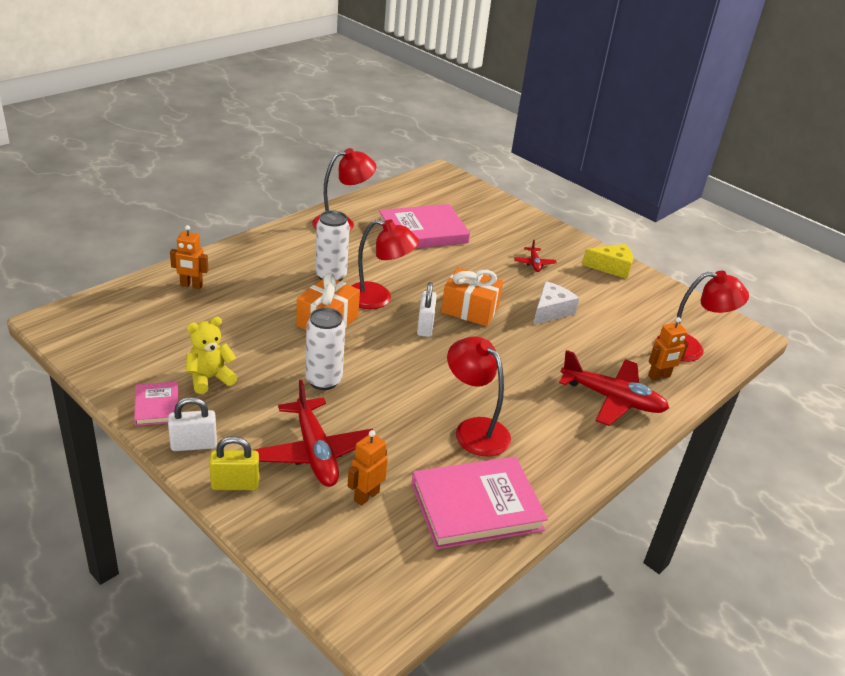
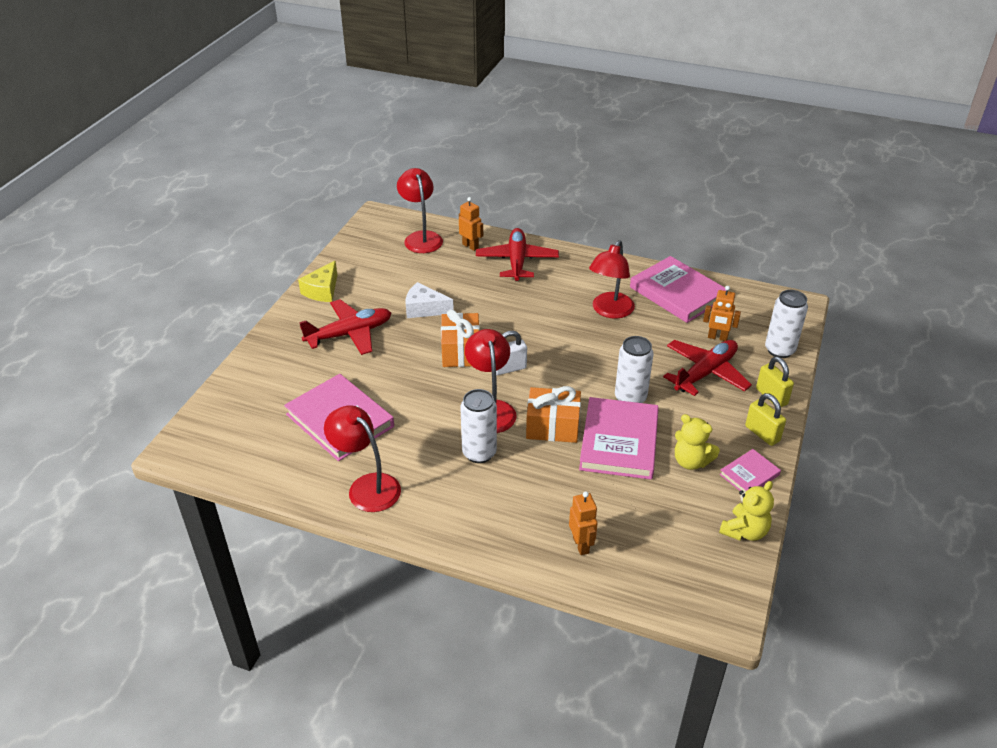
camera: 110 degrees left, 5 degrees up
(106, 369) = (744, 531): none -> yellow teddy bear
(194, 445) = (762, 433): white padlock -> yellow padlock
(275, 348) = (619, 442): none -> pink book
(301, 542) = (779, 350): none -> white can
(534, 263) = (350, 334): red plane -> red plane, size x2.10
(611, 267) = (322, 290): yellow cheese -> yellow cheese turned 135 degrees counterclockwise

